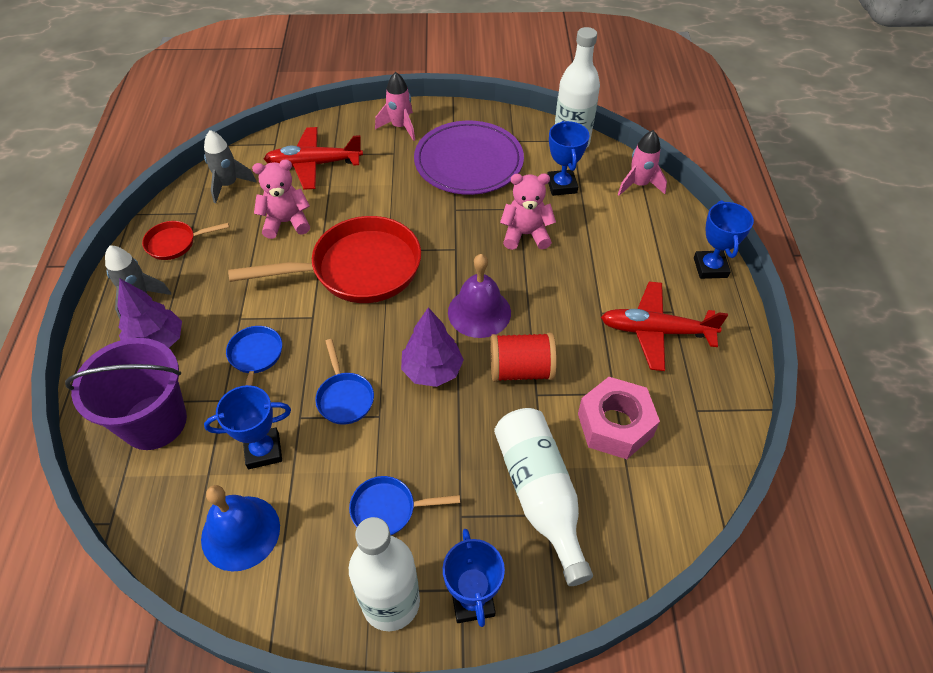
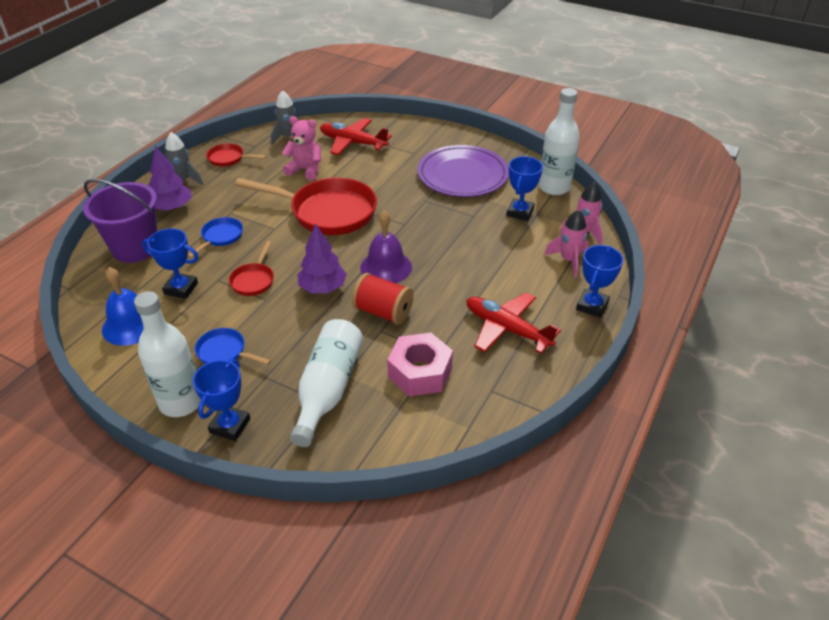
camera: 30 degrees right, 10 degrees down
(344, 397) = (254, 280): blue pan -> red pan
(400, 127) = (432, 139): pink rocket -> pink rocket (568, 260)
(525, 234) = (463, 233): pink teddy bear -> none

